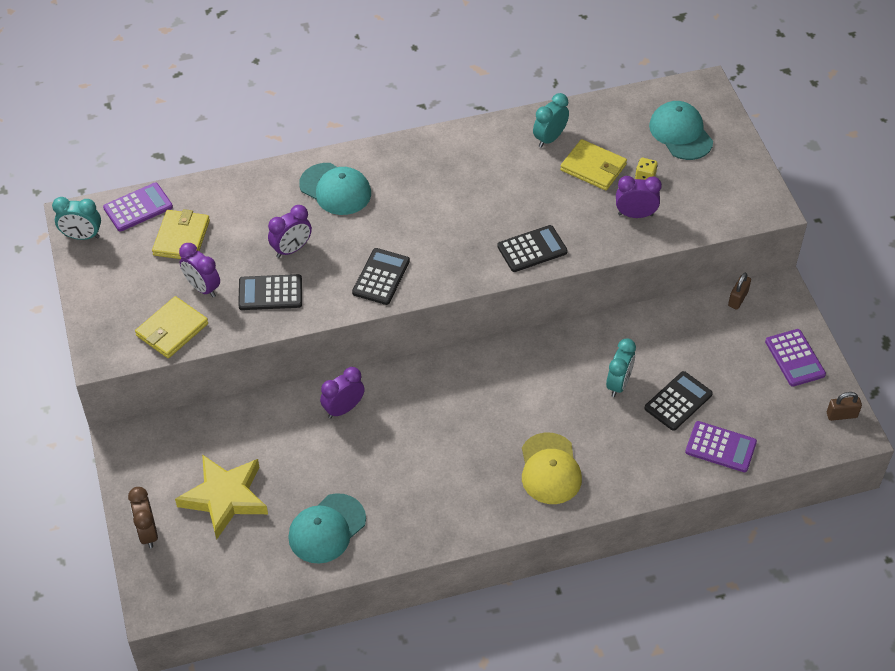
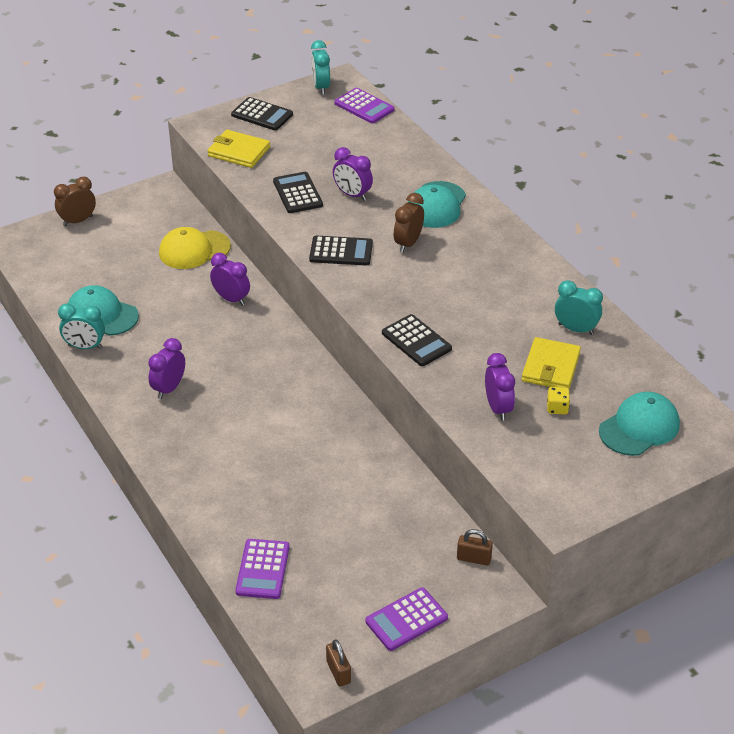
camera: 75 degrees right, 10 degrees down
(181, 237) = (340, 135): yellow wallet -> none
(202, 288) = (289, 157): purple clock -> purple clock (169, 388)
(225, 498) = (120, 252): yellow star -> none
(387, 223) = (408, 243): none -> brown clock
(550, 469) = (200, 443): yellow cap -> yellow cap (194, 250)
(618, 384) = (320, 477): turquoise clock -> turquoise clock (85, 347)
(678, 401) = (313, 527): black calculator -> black calculator (262, 115)

